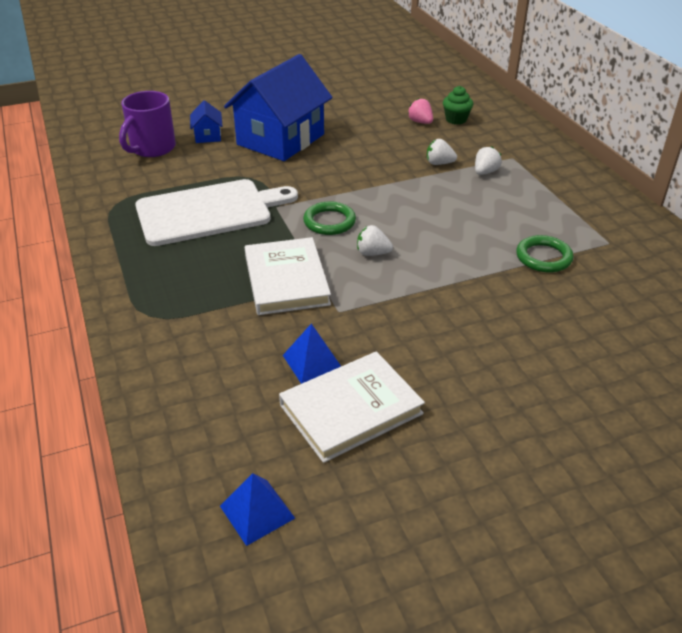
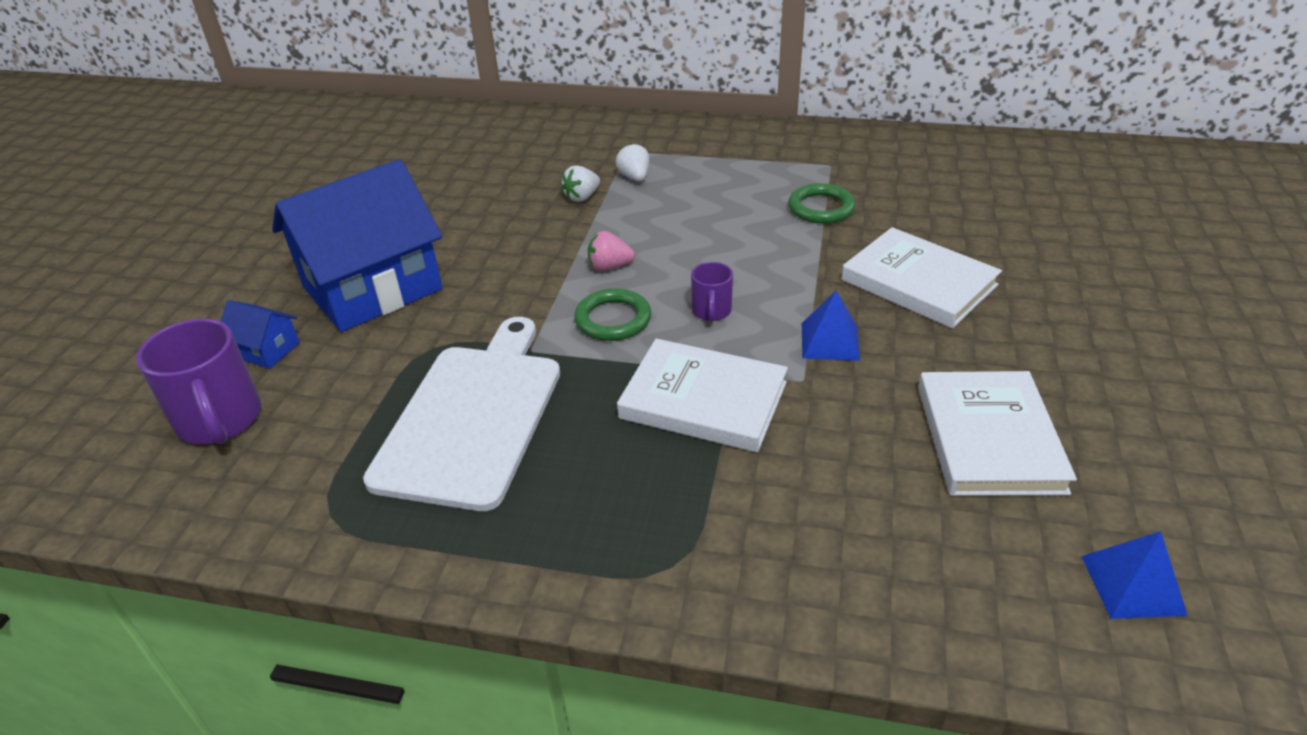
camera: 55 degrees left, 0 degrees up
(281, 139) = (372, 288): blue house -> blue house turned 75 degrees clockwise
(312, 362) = (884, 437): blue pyramid -> blue pyramid (830, 341)
(372, 253) = (711, 311): white strawberry -> purple mug
(420, 122) = (480, 174): pink strawberry -> pink strawberry (609, 267)
(456, 119) = (507, 151): green cupcake -> none
(499, 330) = (918, 282): none -> white book

